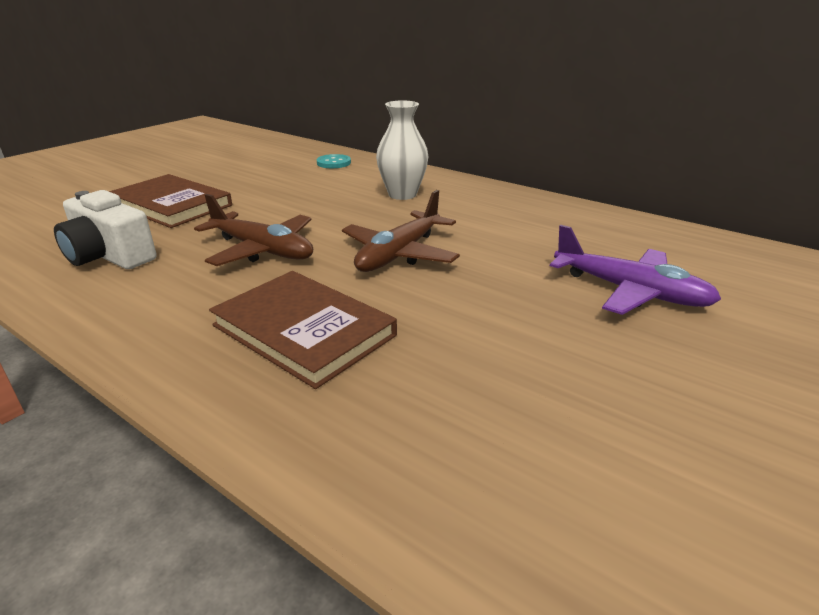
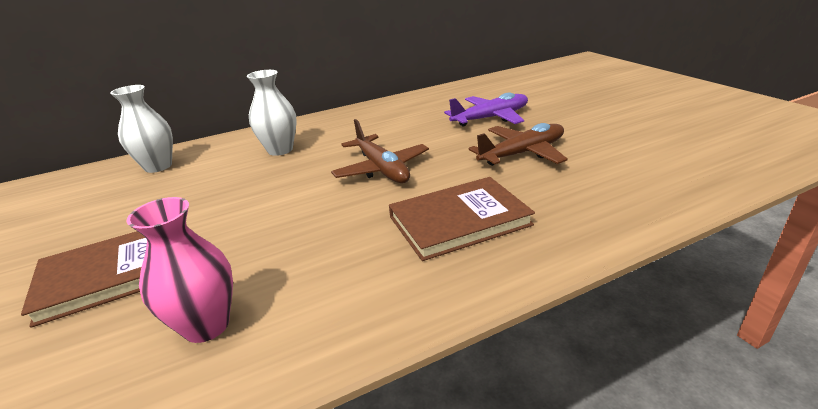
camera: 60 degrees left, 0 degrees up
(109, 256) = (206, 325): white camera -> pink vase
(262, 250) = (308, 225): brown plane -> brown plane (522, 153)
(334, 163) = (158, 166): turquoise button -> white vase

